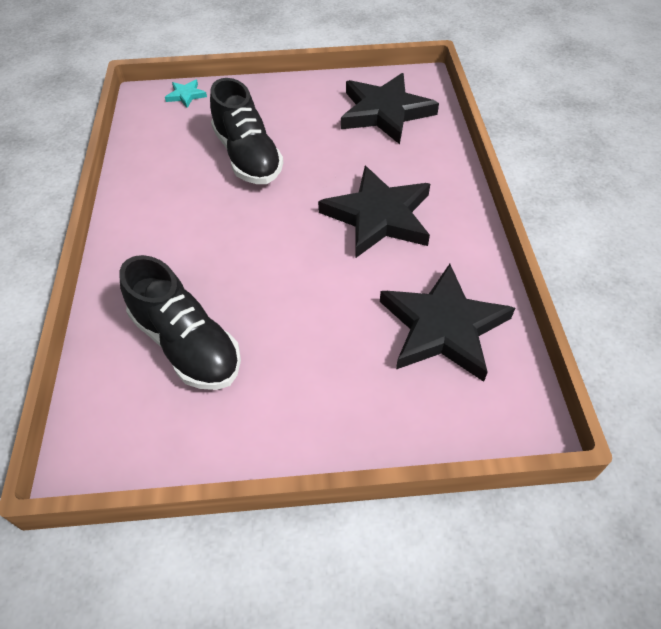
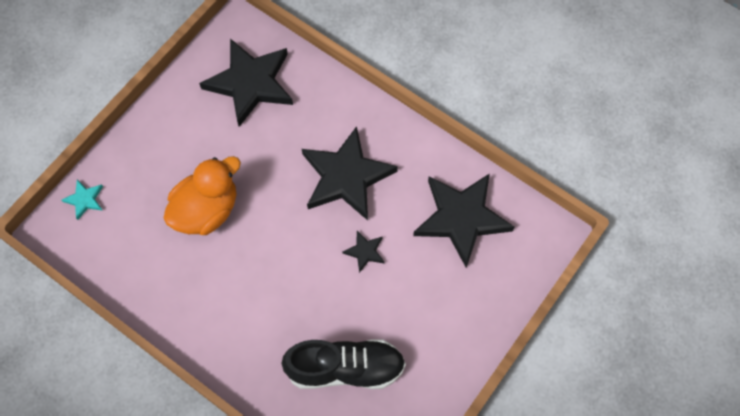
camera: 50 degrees left, 15 degrees up
(248, 157) = (206, 210): black shoe -> orange duck
(322, 277) = (365, 252): none -> black star

